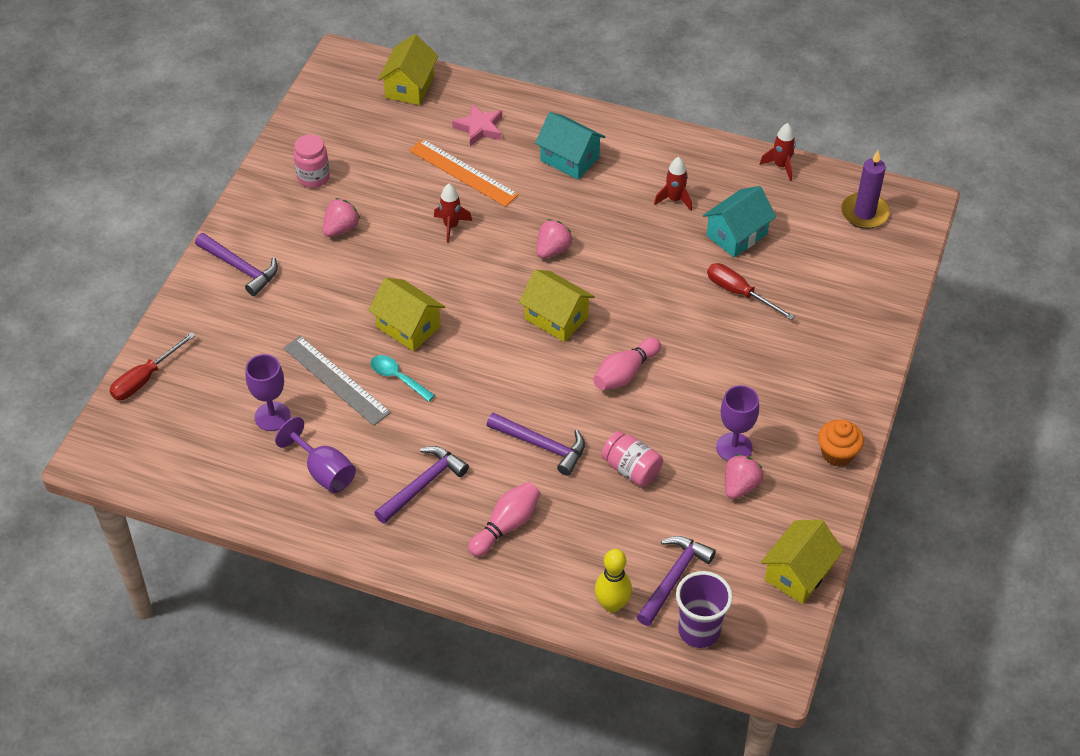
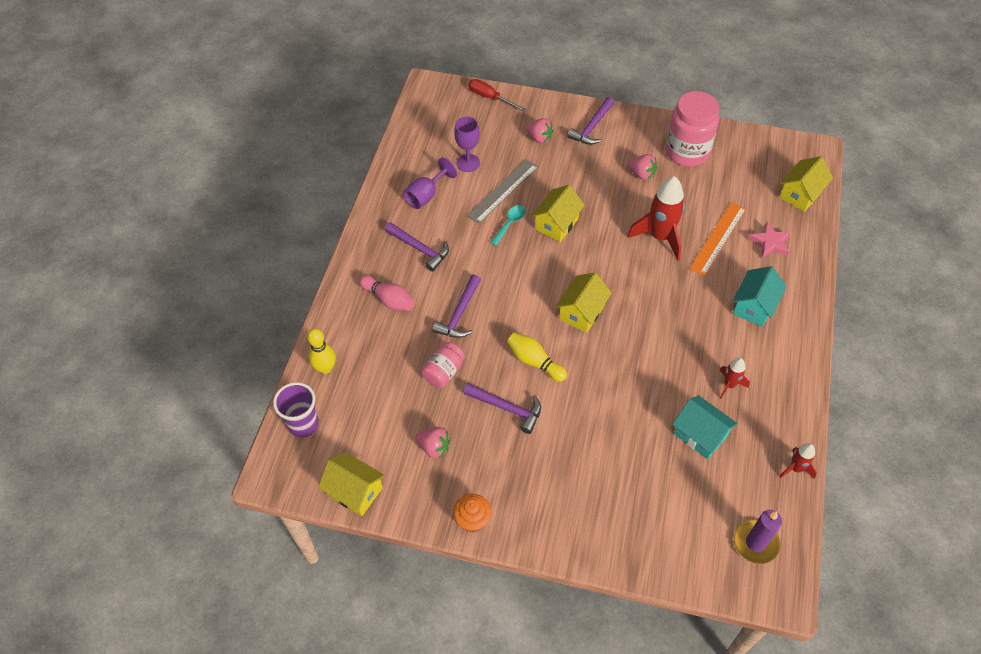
camera: 85 degrees right, 5 degrees up
(313, 177) = (687, 152): pink jar -> pink jar, size x1.85
(409, 87) = (800, 194): yellow house -> yellow house turned 60 degrees counterclockwise
(451, 226) = (660, 237): red rocket -> red rocket, size x1.91
(553, 250) = (651, 303): pink strawberry -> pink strawberry (539, 138)
(625, 373) = (534, 361): pink bowling pin -> yellow bowling pin
(673, 578) = (348, 405): purple hammer -> purple hammer (507, 408)
(734, 447) = (471, 441): purple goblet -> none
(739, 293) = (634, 439): red screwdriver -> none

